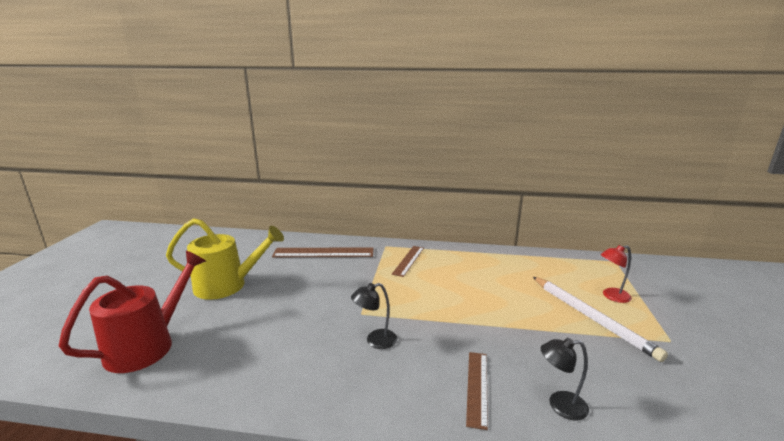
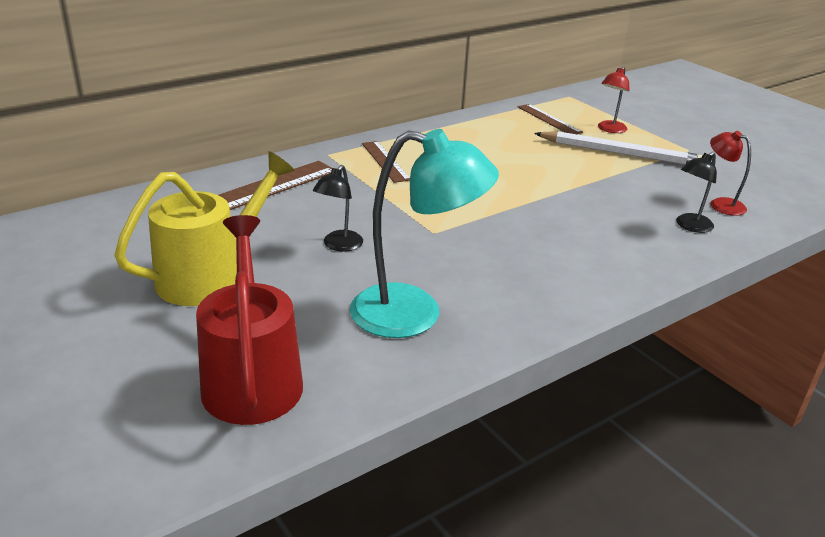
camera: 45 degrees left, 10 degrees up
(264, 357) = (415, 314): none -> turquoise lamp
(375, 341) = (492, 248): black lamp -> black lamp (339, 245)
(477, 387) = (625, 242): brown ruler -> brown ruler (549, 119)
(627, 402) = (720, 204): none -> red lamp

